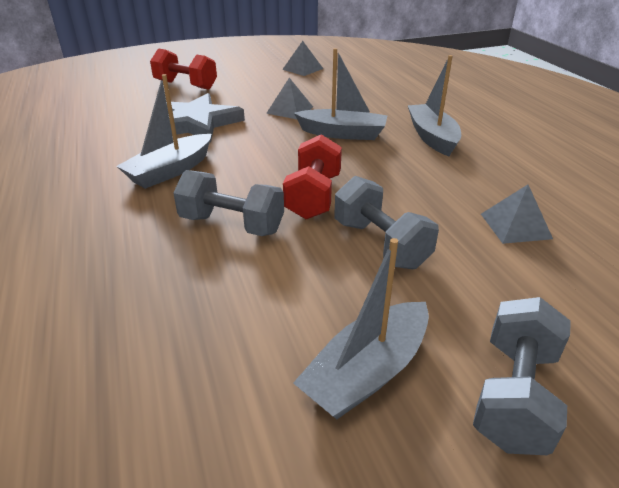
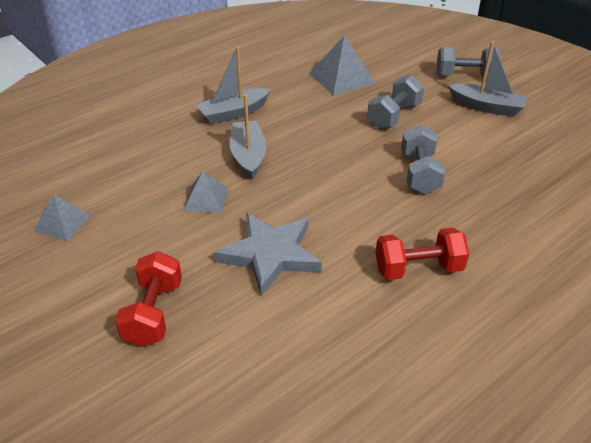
camera: 110 degrees left, 5 degrees up
(170, 171) = (374, 231): grey boat -> none
(313, 196) = (360, 149): red dumbbell -> red dumbbell (418, 269)
(515, 226) = (341, 78): grey pyramid -> grey pyramid, size x1.62

